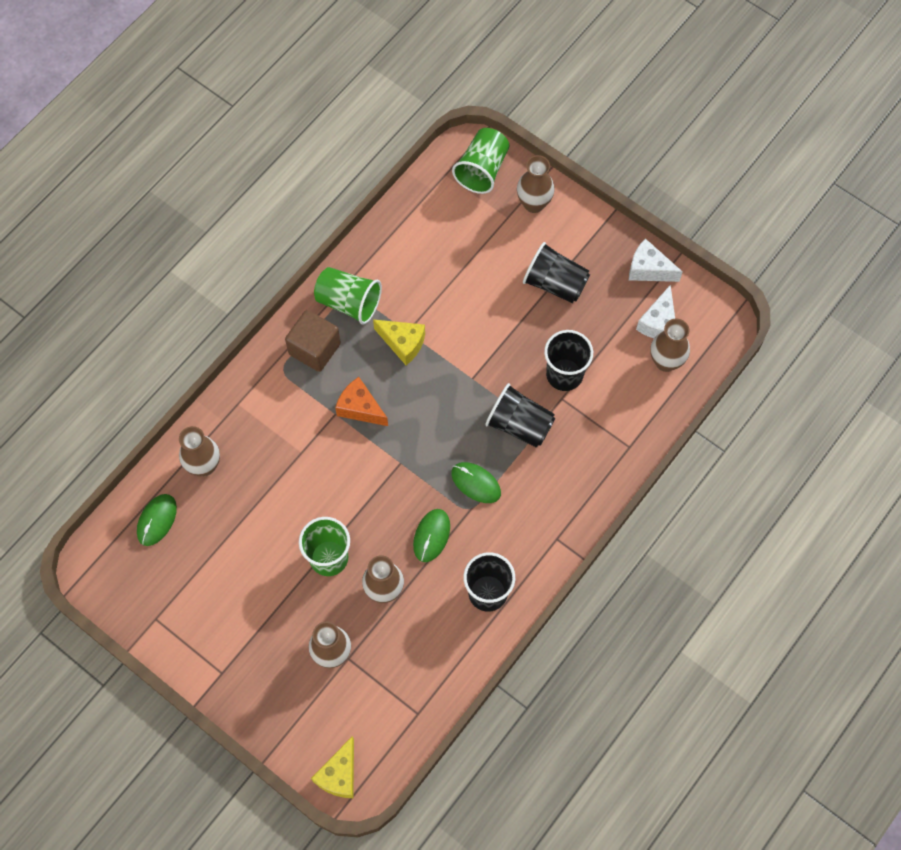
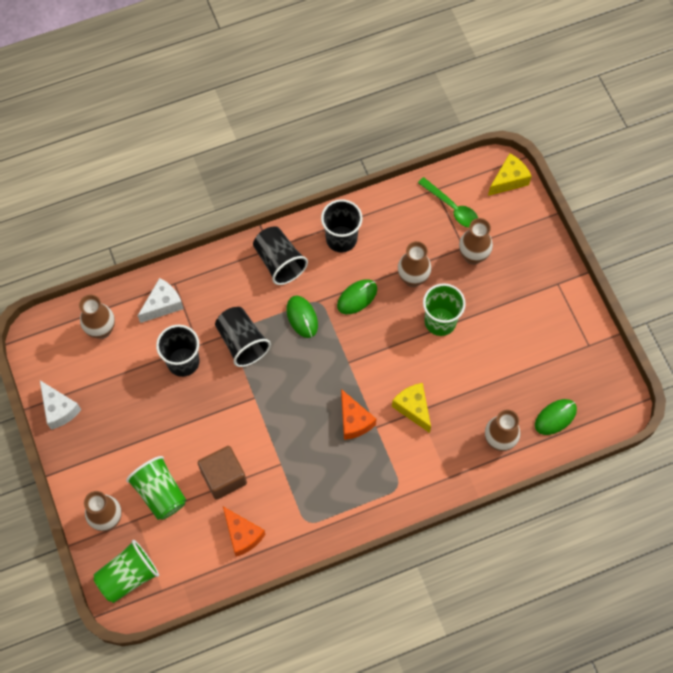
camera: 150 degrees left, 0 degrees up
(314, 349) = (362, 490): brown cube -> brown cube (223, 477)
(349, 302) = (312, 515): green cup -> green cup (160, 493)
(387, 700) = (452, 207): none -> green spoon
(403, 253) = (242, 535): none -> orange cheese
(403, 343) = (290, 455): yellow cheese -> yellow cheese (413, 408)
(555, 283) = (139, 439): black cup -> black cup (279, 262)
(658, 323) = (84, 362): white cheese -> white cheese (163, 305)

